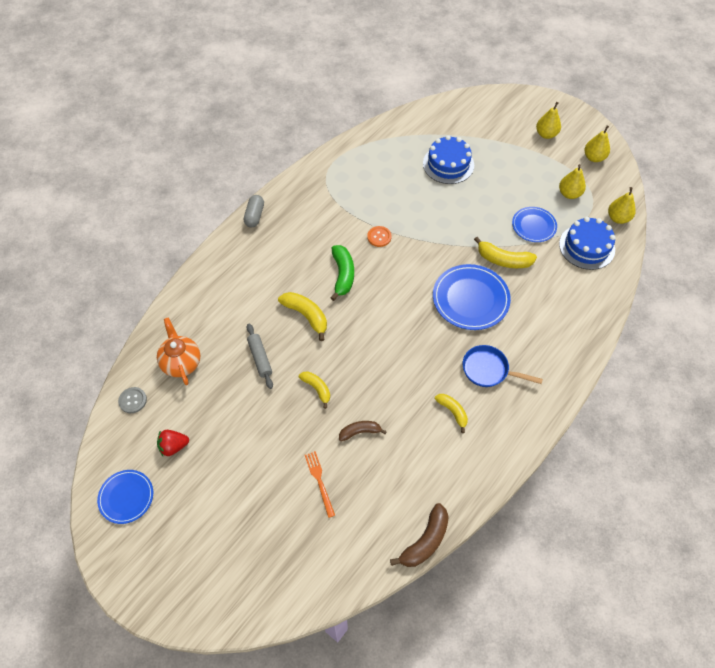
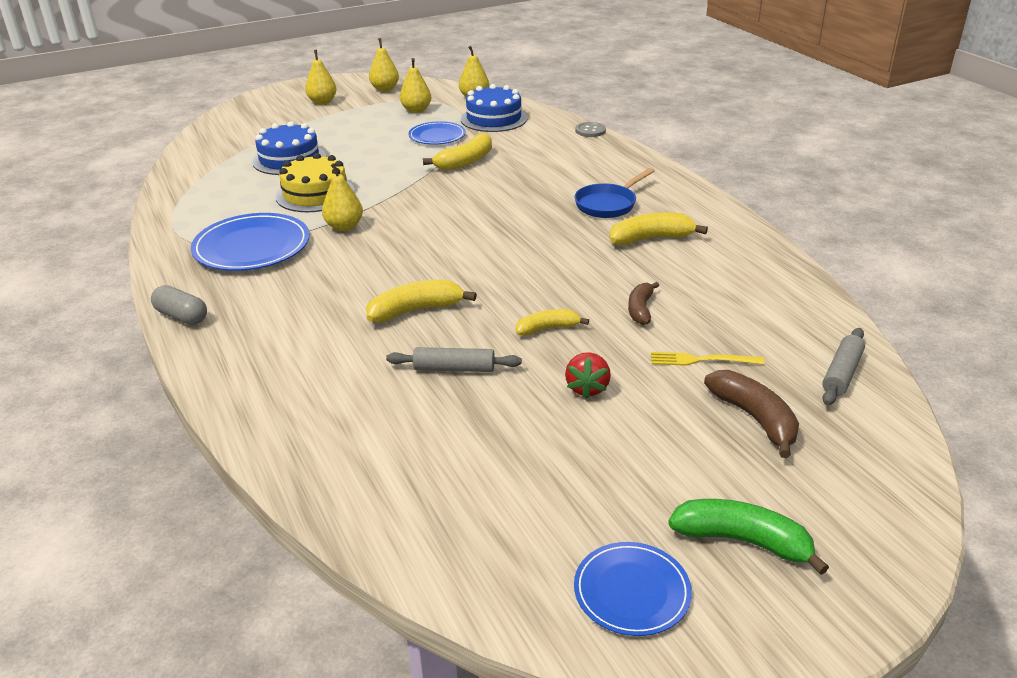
camera: 65 degrees left, 25 degrees down
(133, 400) = (424, 539): grey button -> grey button (590, 131)
(173, 446) = (558, 502): red strawberry -> red strawberry (587, 388)
(181, 362) = (392, 456): orange teapot -> none
(319, 481) = (702, 360): orange fork -> yellow fork
(338, 565) = (841, 373): none -> grey rolling pin
(343, 275) = (376, 266): green banana -> green banana (743, 541)
(379, 237) = (344, 226): orange button -> yellow pear
(410, 202) = (315, 194): none -> yellow cake
(425, 541) = (824, 298): brown banana -> brown banana (755, 419)
(452, 412) = (651, 239): yellow banana -> yellow banana, size x1.54
(470, 299) = (500, 192): blue plate -> blue plate (252, 247)

